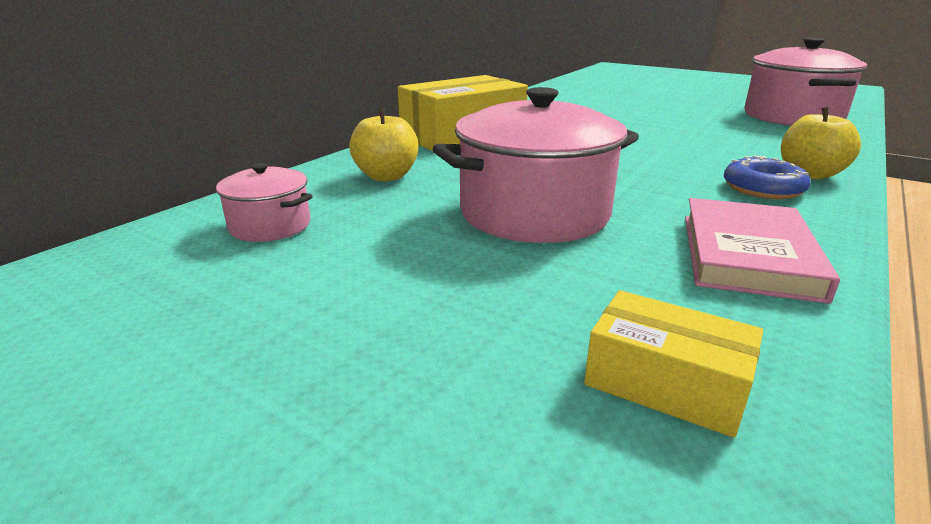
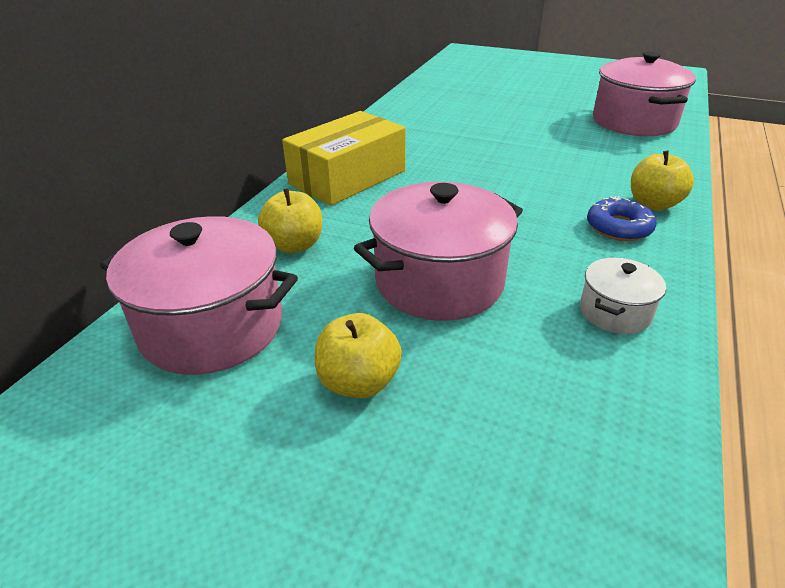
camera: 10 degrees left, 10 degrees up
(270, 226) = (212, 326): pink pot -> pink pot, size x1.98
(408, 283) = (358, 382): none -> yellow apple
(665, 383) = (574, 457): yellow box -> none
(747, 255) = (615, 312): pink book -> white pot

